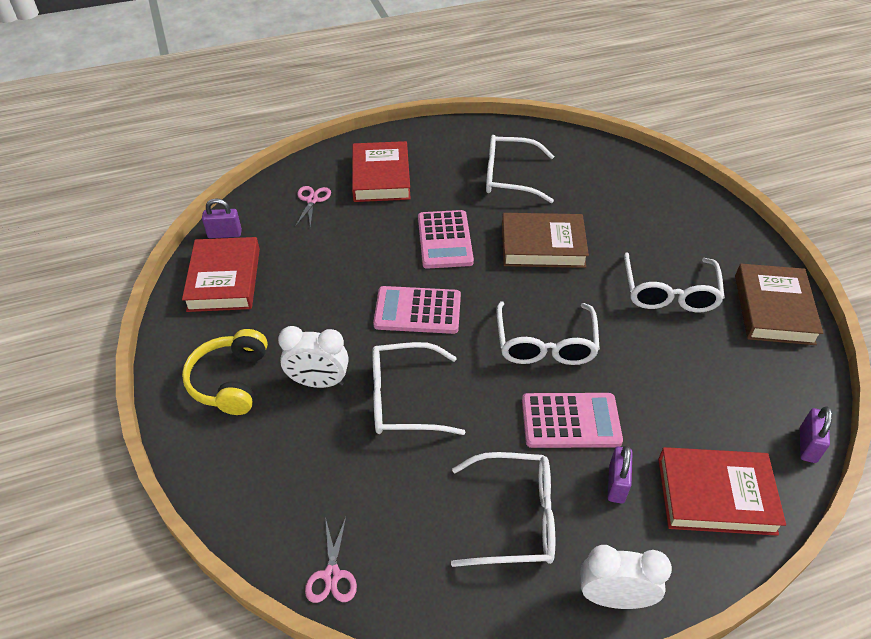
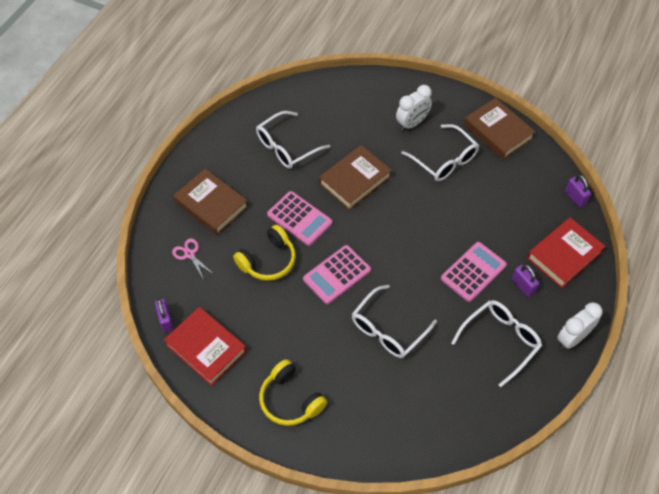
camera: 45 degrees left, 10 degrees up
(225, 234) = (166, 320): purple padlock -> purple padlock turned 60 degrees counterclockwise
(318, 382) = (336, 359): white clock -> white clock (412, 123)
(332, 575) = (457, 440): pink scissors -> none
(370, 252) = (268, 260): none -> yellow headphones
(381, 177) = (211, 205): red book -> brown book
(545, 344) = (419, 240): white glasses -> none

